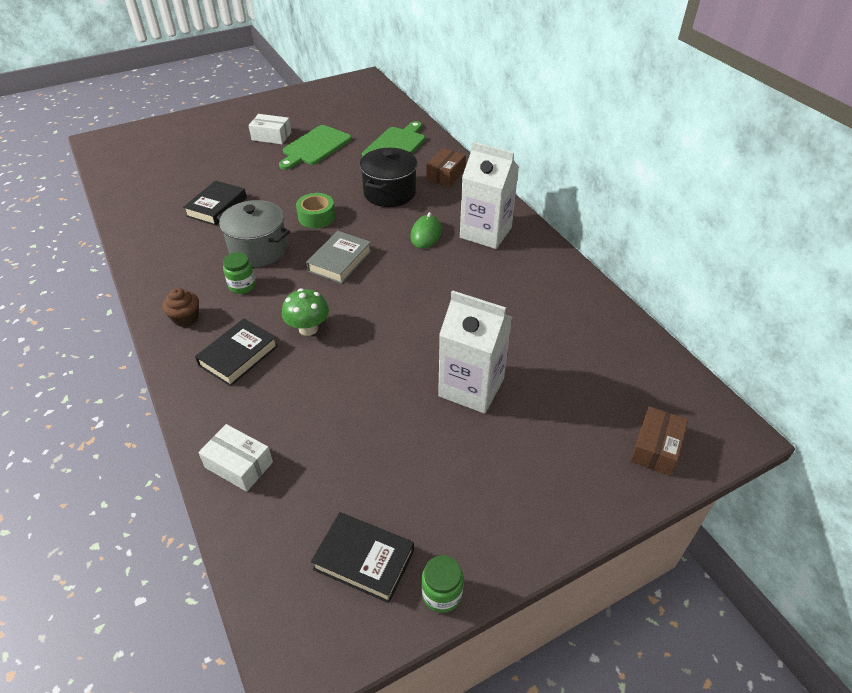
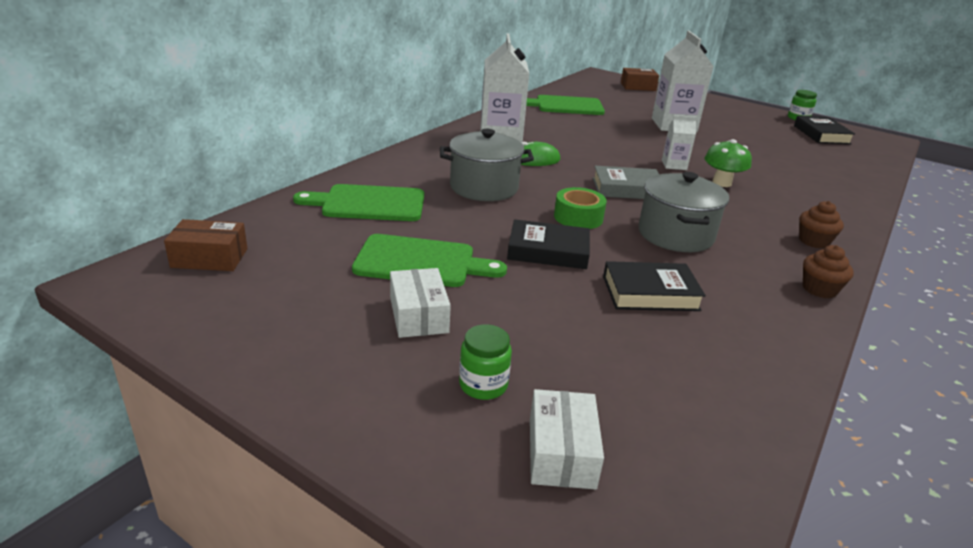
camera: 120 degrees left, 15 degrees down
(148, 277) = (819, 289): none -> brown cupcake
(238, 356) = (795, 202): black book -> black book (548, 251)
(239, 465) = (854, 176): white box -> white box (561, 452)
(242, 285) = (732, 227): green jar -> green jar (483, 385)
(364, 317) = (674, 165): none -> white carton
(389, 193) = (484, 188): black pot -> grey pot
(446, 175) = (416, 165): brown box -> brown box (209, 258)
(572, 317) = (565, 106): none -> green cutting board

